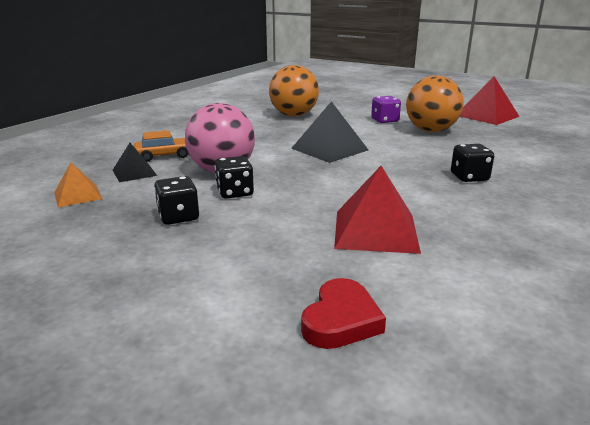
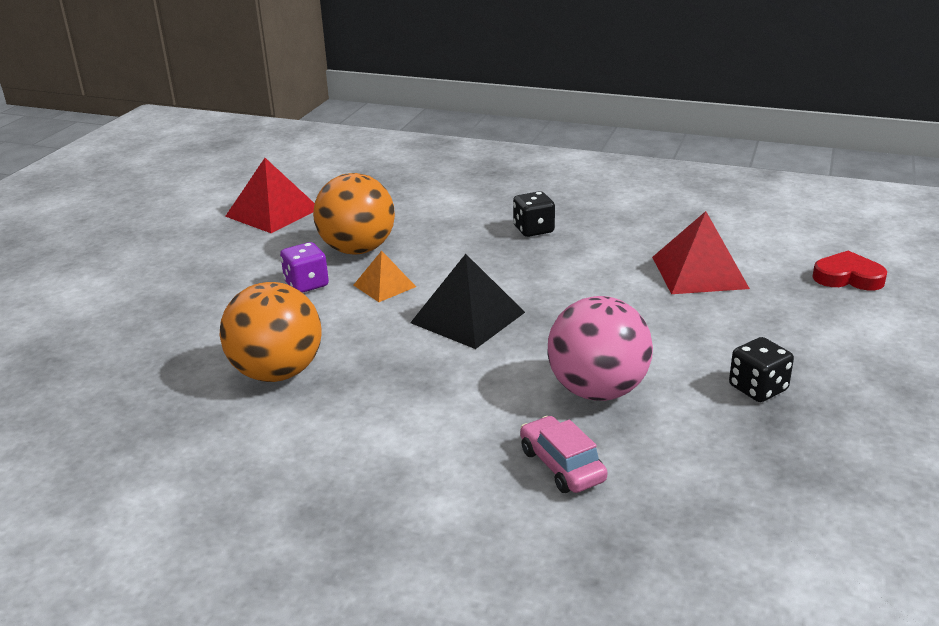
camera: 100 degrees left, 5 degrees up
(78, 195) = (764, 498): orange pyramid -> orange pyramid (384, 286)
(134, 172) = (650, 473): black pyramid -> none
(164, 156) = (561, 465): orange car -> pink car
(235, 192) = (665, 364): black dice -> none

